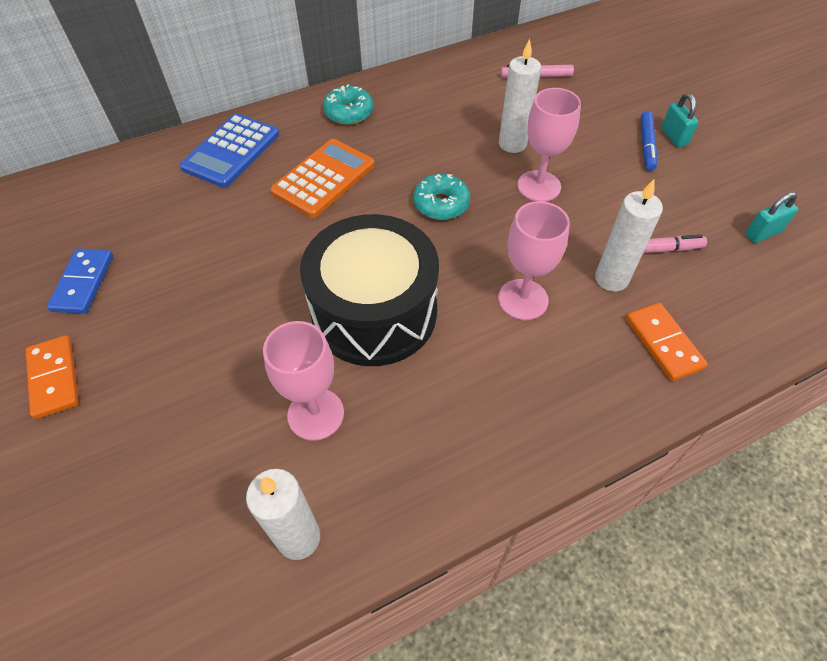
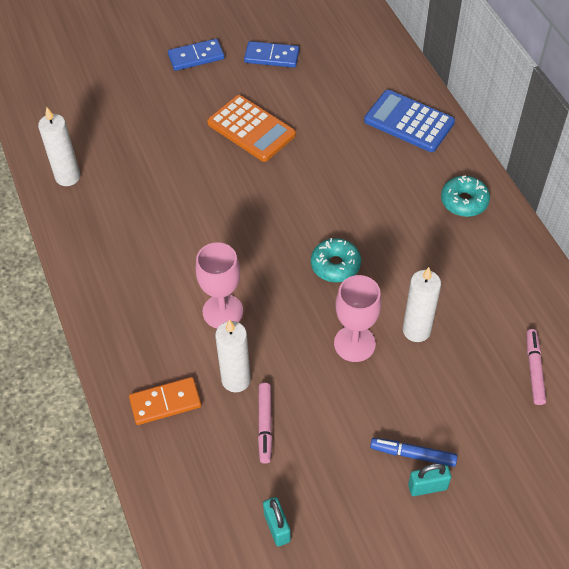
camera: 95 degrees right, 0 degrees up
(54, 378) = (196, 57): orange domino -> blue domino
(315, 414) = (146, 183): pink goblet -> none
(323, 178) = (372, 184): orange calculator -> orange calculator (251, 129)
(374, 312) = (223, 215): black drum -> none

